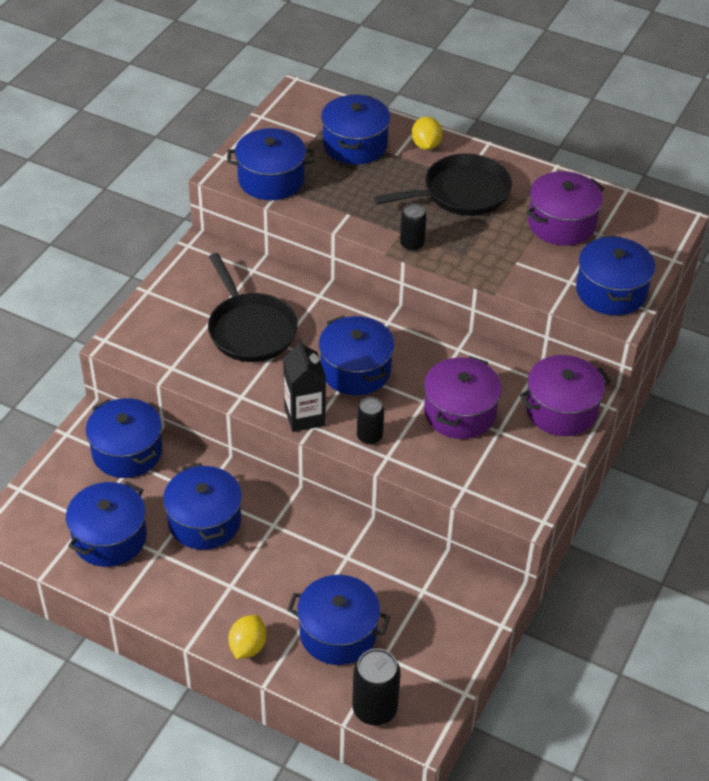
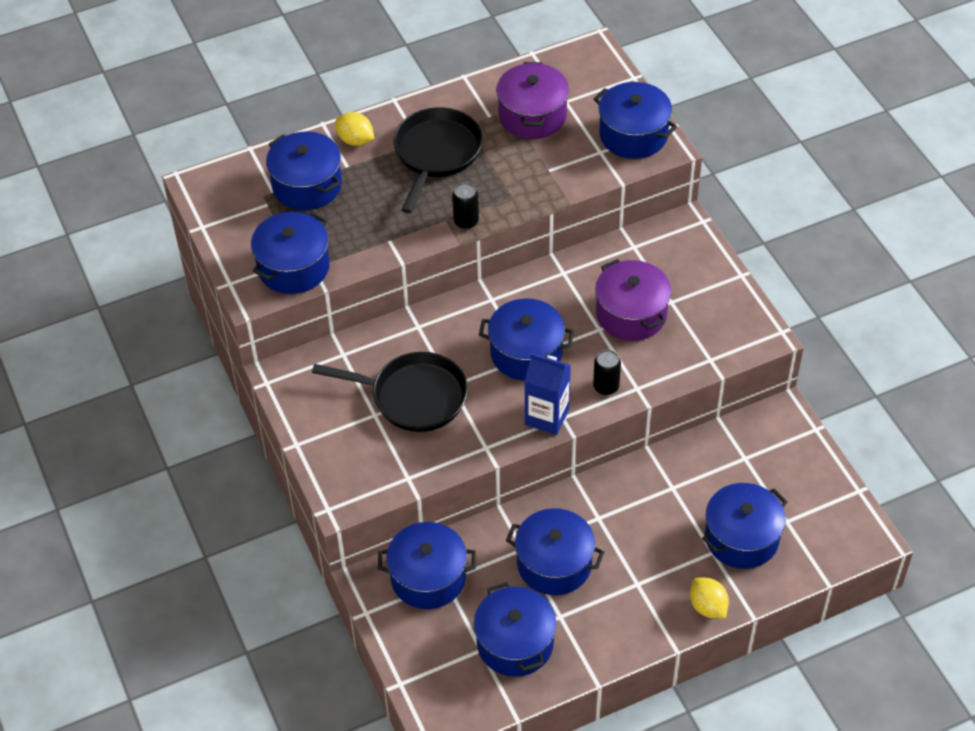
camera: 50 degrees left, 5 degrees up
(304, 416) = (547, 417): black carton -> blue carton
(374, 709) = (830, 557): black can -> none
(561, 410) = (683, 250): purple pot -> none

